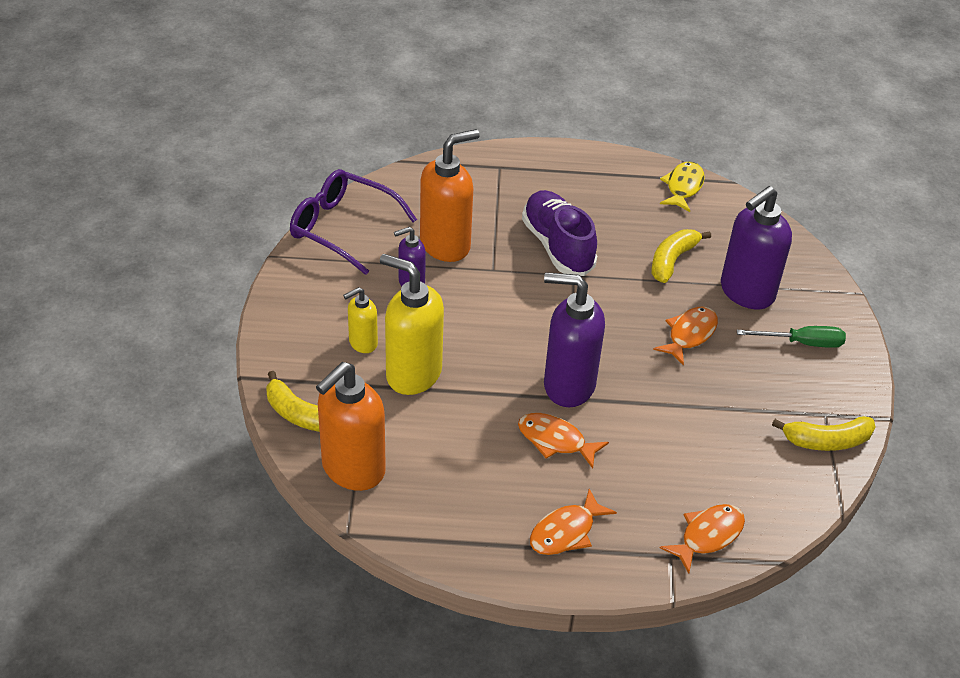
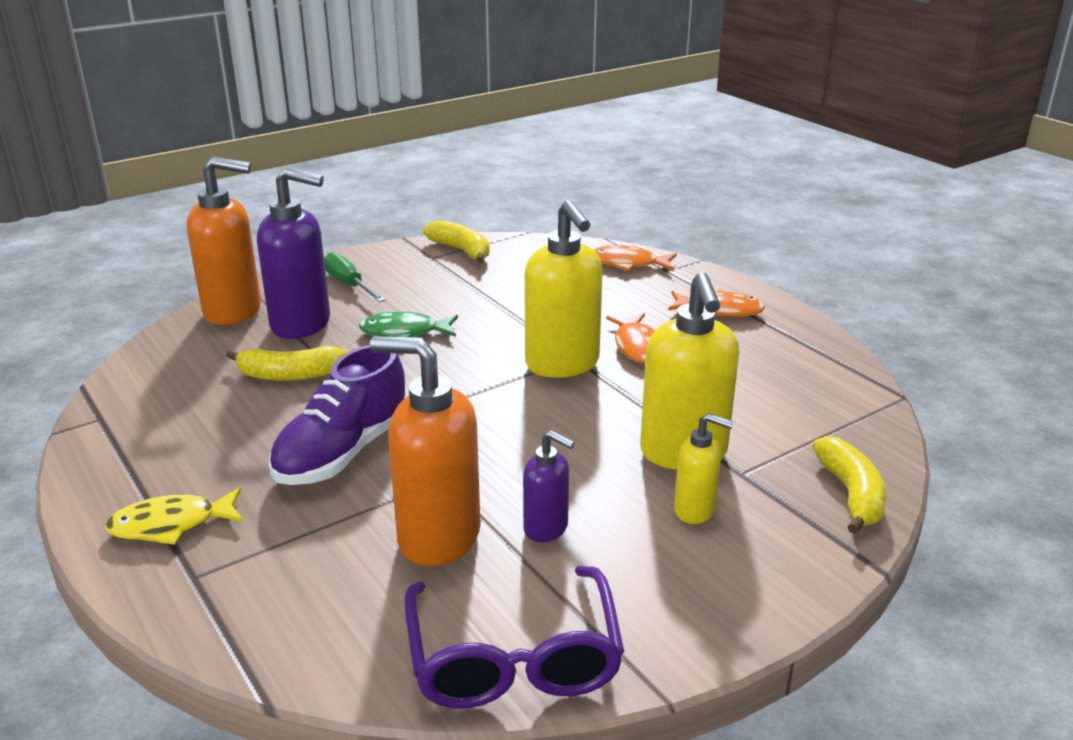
camera: 125 degrees left, 15 degrees down
(352, 469) = (847, 428): orange soap dispenser -> orange soap dispenser (234, 311)
(568, 385) = (562, 364): purple soap dispenser -> yellow soap dispenser
(683, 187) = (123, 412): yellow fish -> yellow fish (171, 525)
(689, 335) = (404, 332): orange fish -> green fish

